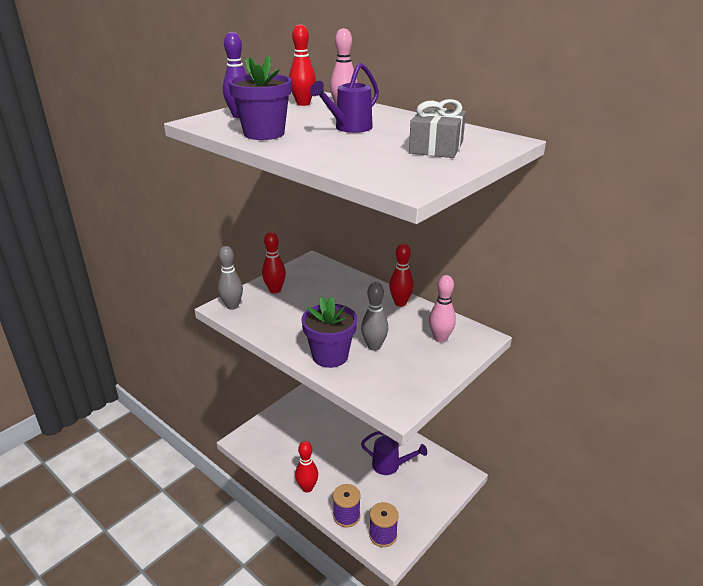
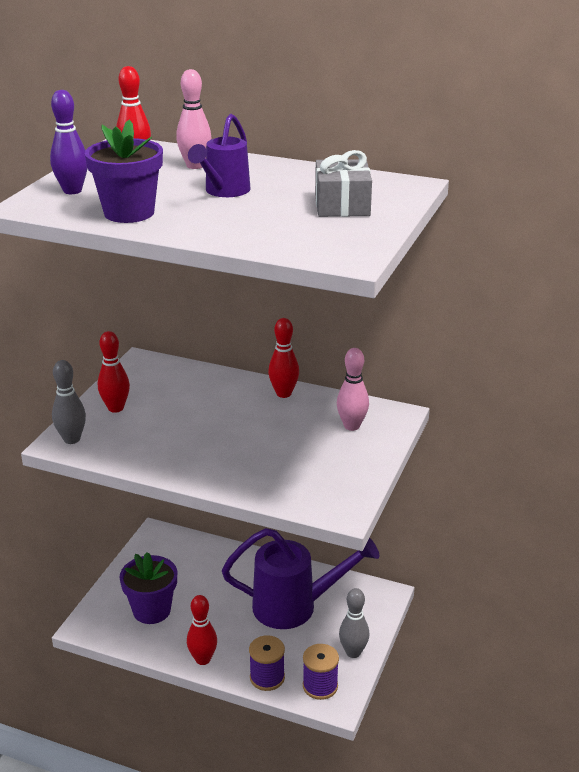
camera: 20 degrees left, 0 degrees up
(330, 356) = (234, 473): purple flower pot -> purple flower pot (152, 610)
(374, 346) = (280, 451): grey bowling pin -> grey bowling pin (353, 652)
(390, 466) = (296, 607): purple watering can -> purple watering can, size x1.75

